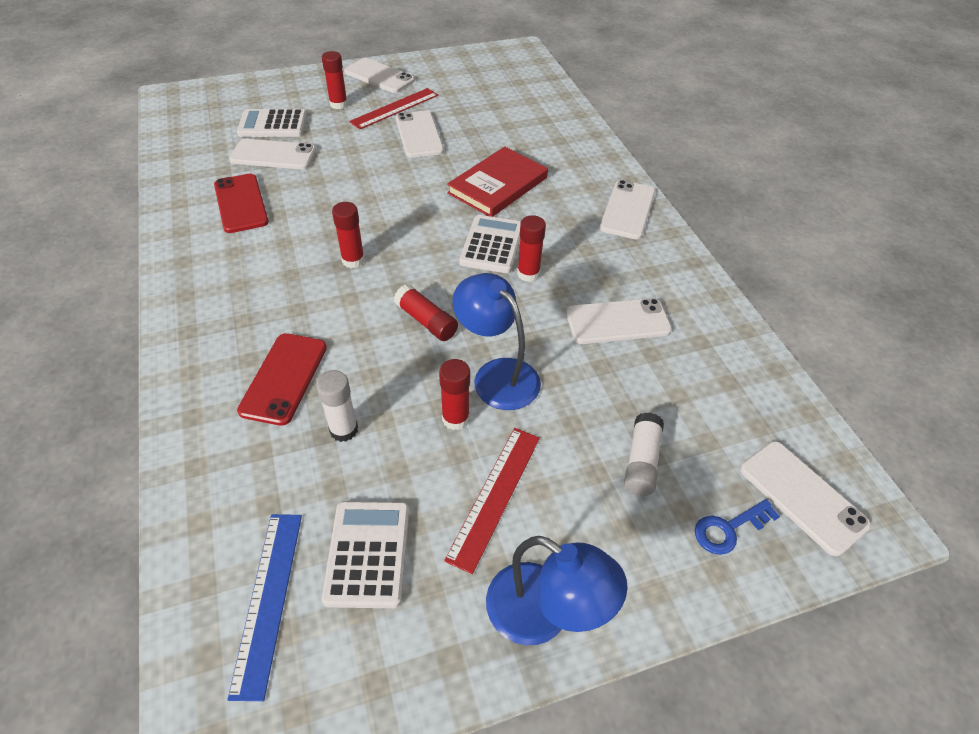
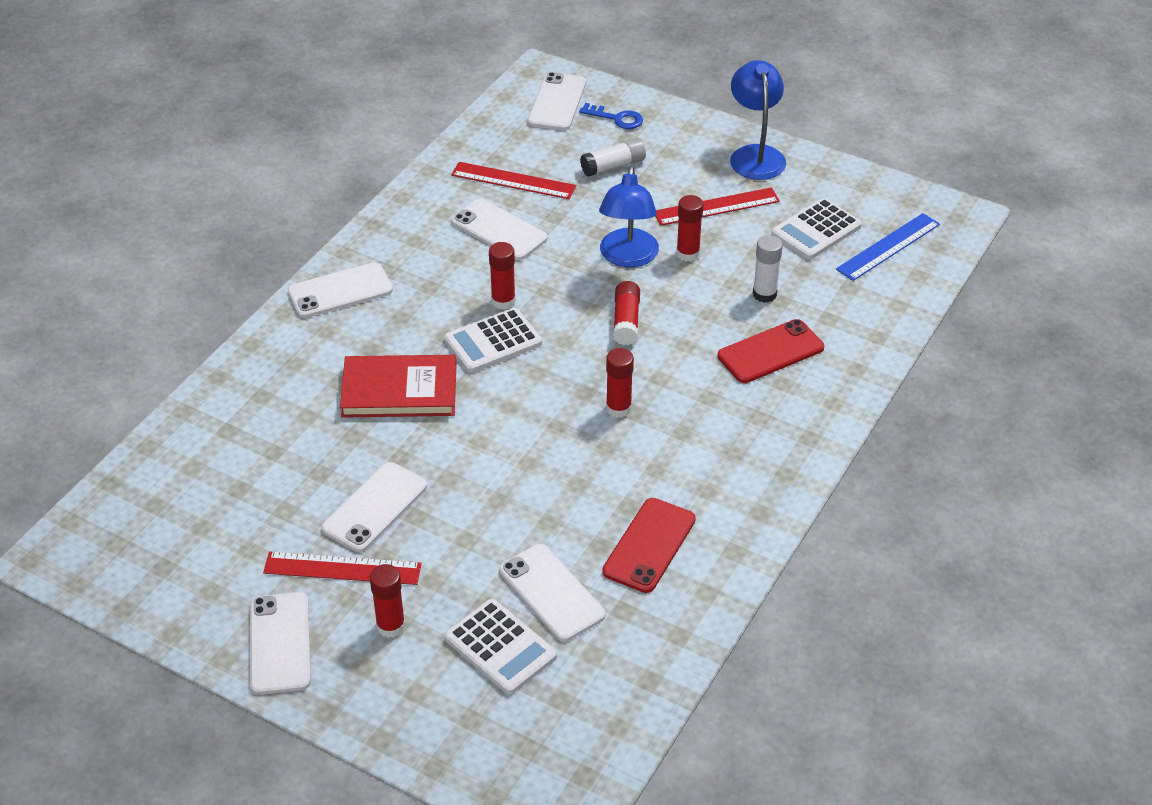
camera: 130 degrees left, 5 degrees down
(682, 373) = (513, 181): none -> red ruler

